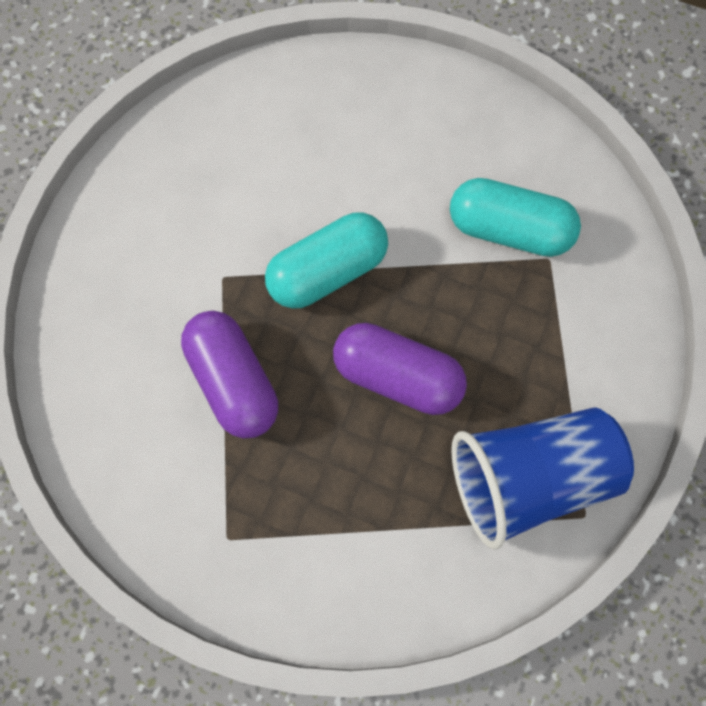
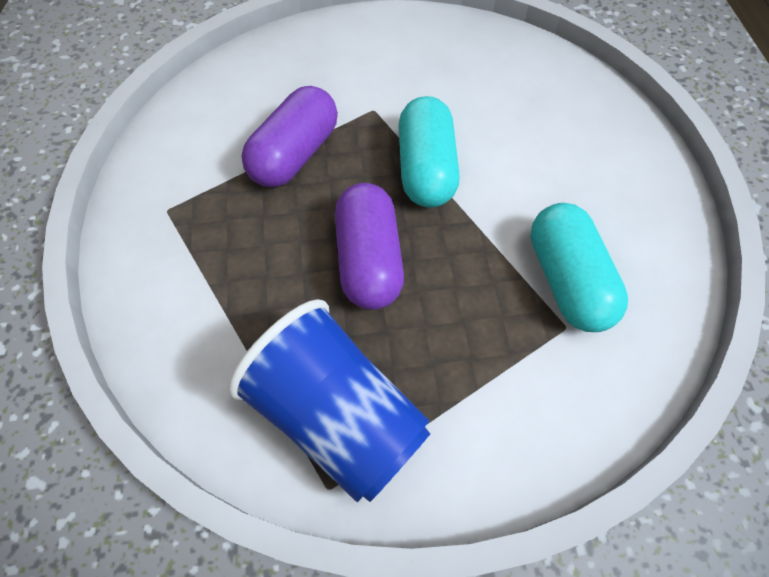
camera: 60 degrees right, 10 degrees down
(327, 271) = (426, 169): turquoise capsule -> turquoise capsule turned 60 degrees clockwise

